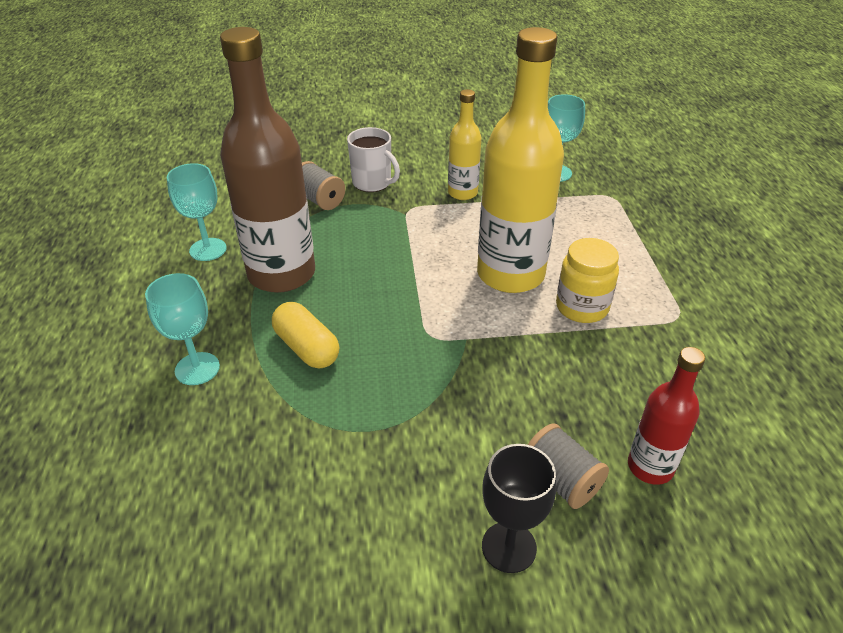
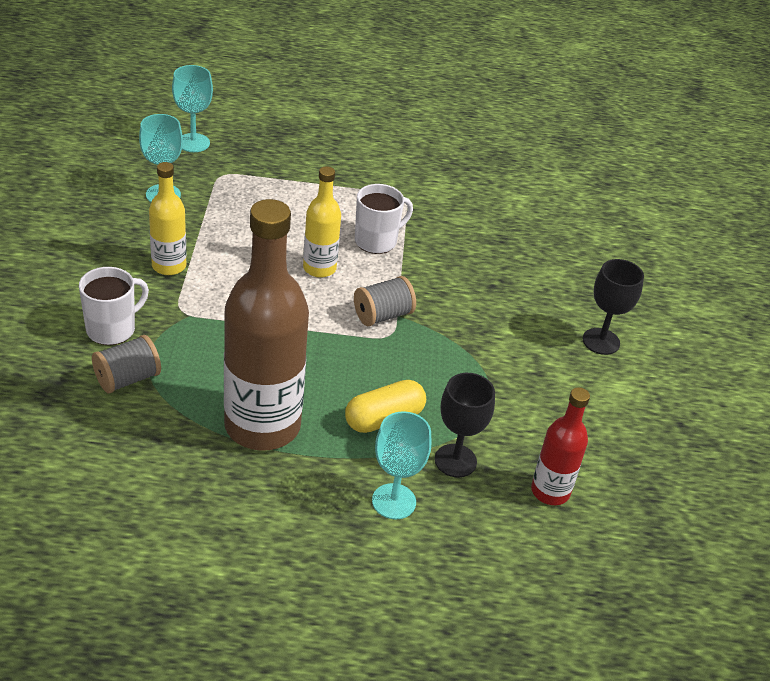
camera: 85 degrees left, 0 degrees up
(208, 249) = (191, 487): turquoise goblet -> turquoise goblet (193, 143)
(256, 409) = (455, 461): none -> black goblet
(510, 274) = (319, 268): yellow bottle -> yellow bottle, size x0.51
(561, 480) = (550, 303): grey spool -> grey spool (382, 315)
(581, 307) = (377, 241): yellow jar -> white mug
(650, 467) = (544, 260): red bottle -> red bottle (550, 491)

